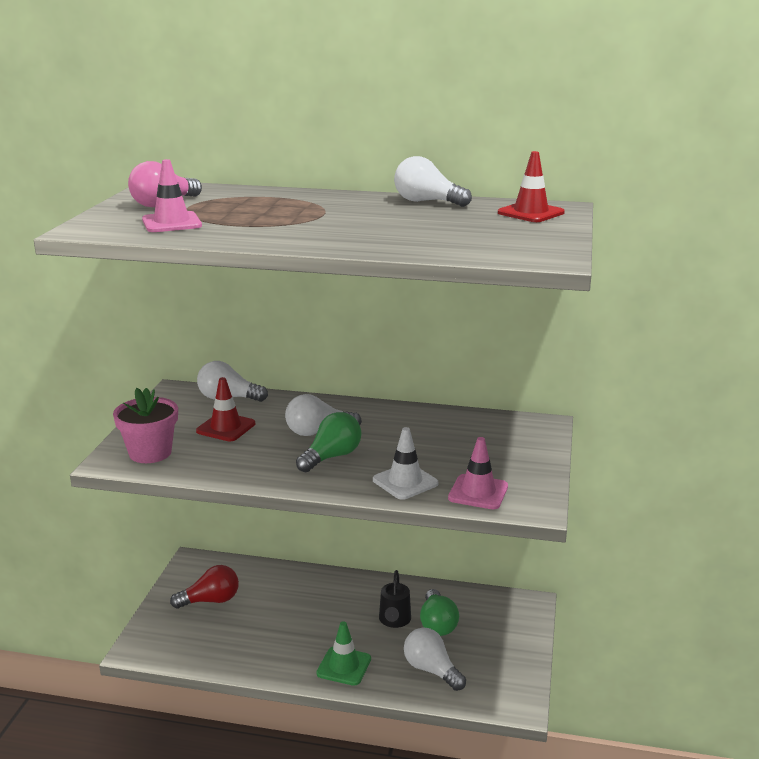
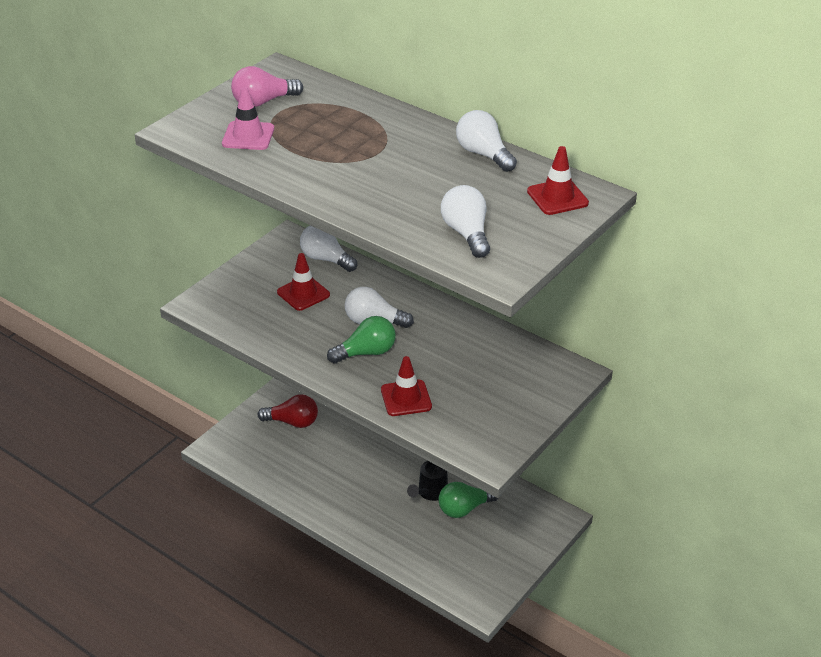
camera: 25 degrees right, 15 degrees up
(150, 453) = (229, 304): pink flower pot -> none
(344, 666) = (363, 519): green traffic cone -> none
(405, 482) = (406, 398): white traffic cone -> red traffic cone
(431, 670) = (431, 548): white light bulb -> white light bulb (466, 233)
(437, 624) = (464, 508): green light bulb -> green light bulb turned 45 degrees clockwise
(478, 492) = (456, 428): pink traffic cone -> none

